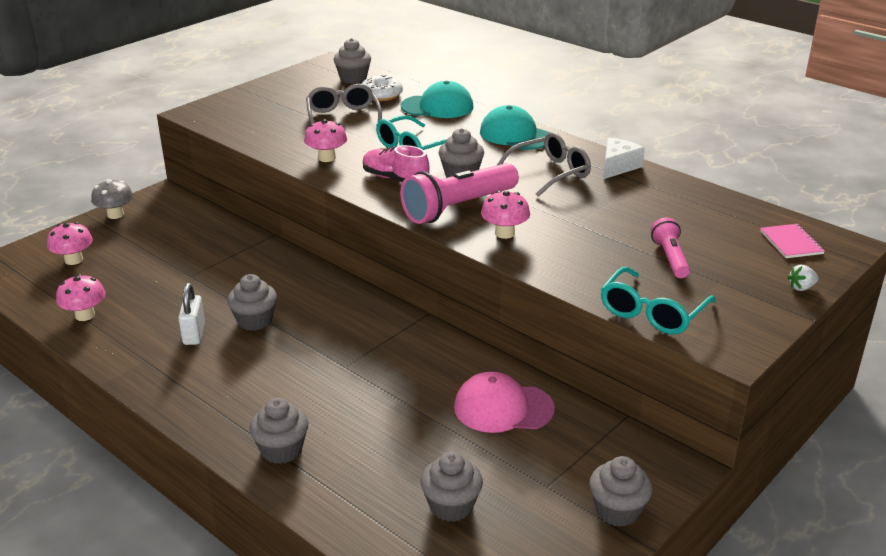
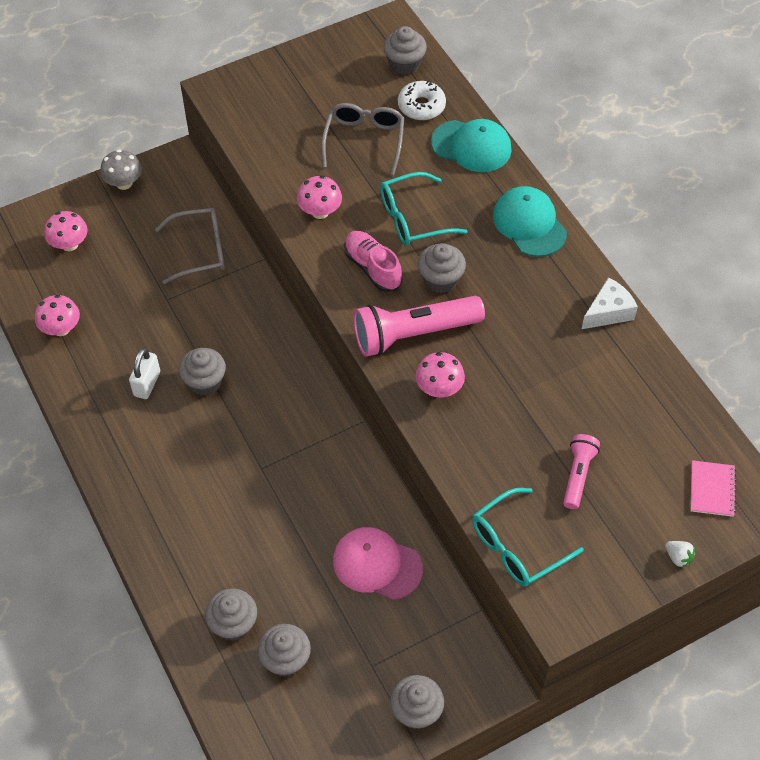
camera: 20 degrees right, 25 degrees up
(281, 450) = (175, 552): grey cupcake -> grey cupcake (233, 624)
(549, 173) = (531, 302): grey glasses -> grey glasses (199, 251)
(801, 287) = (678, 557): white strawberry -> white strawberry turned 135 degrees counterclockwise

